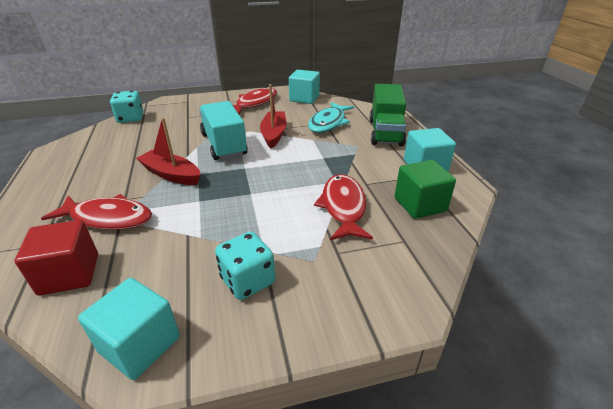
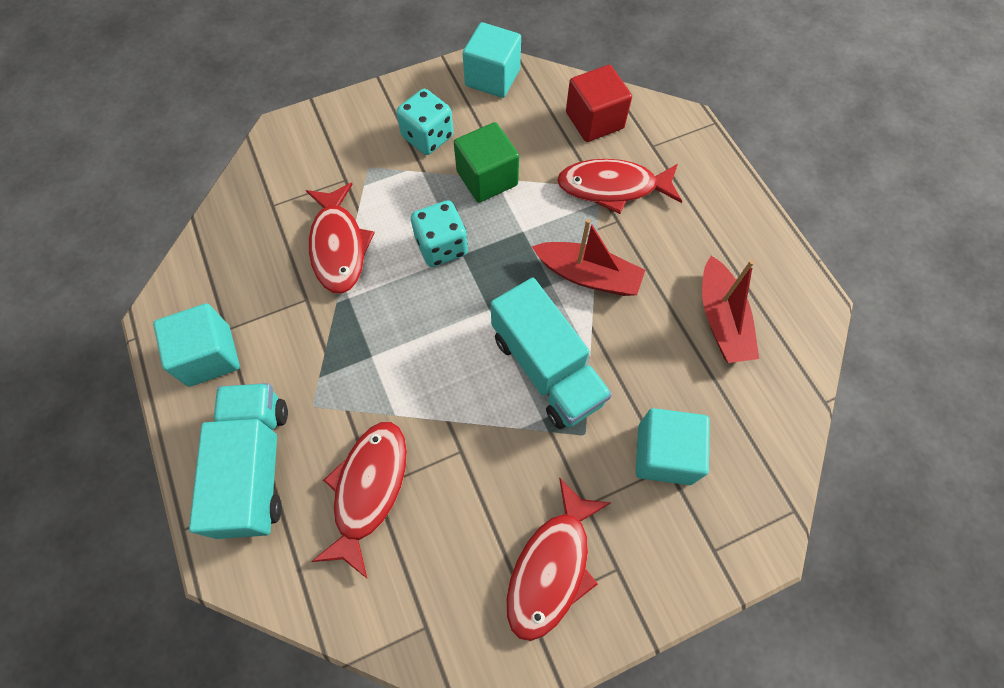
camera: 170 degrees right, 30 degrees up
(131, 118) = (777, 439): turquoise dice -> turquoise dice (441, 246)
(274, 134) = (469, 421): red boat -> red boat (721, 320)
(304, 98) = (437, 623): turquoise cube -> turquoise cube (664, 454)
(328, 123) = (369, 489): turquoise fish -> red fish
(385, 132) = (255, 467): green truck -> turquoise truck
(420, 204) = (240, 266): green cube -> green cube (487, 178)

